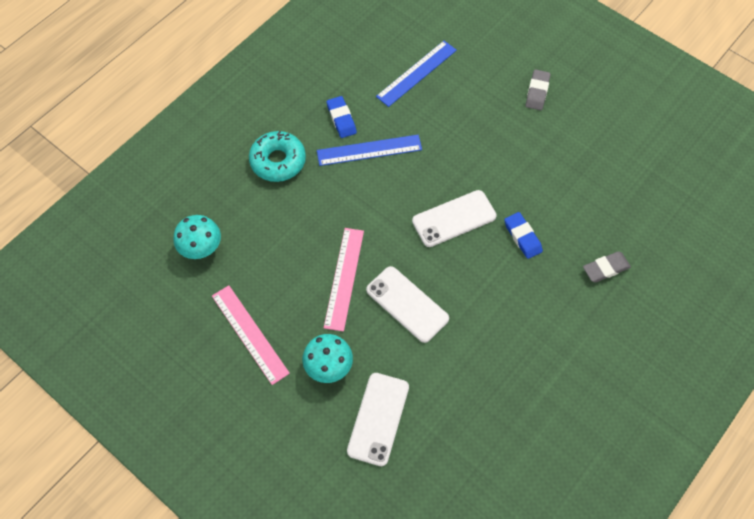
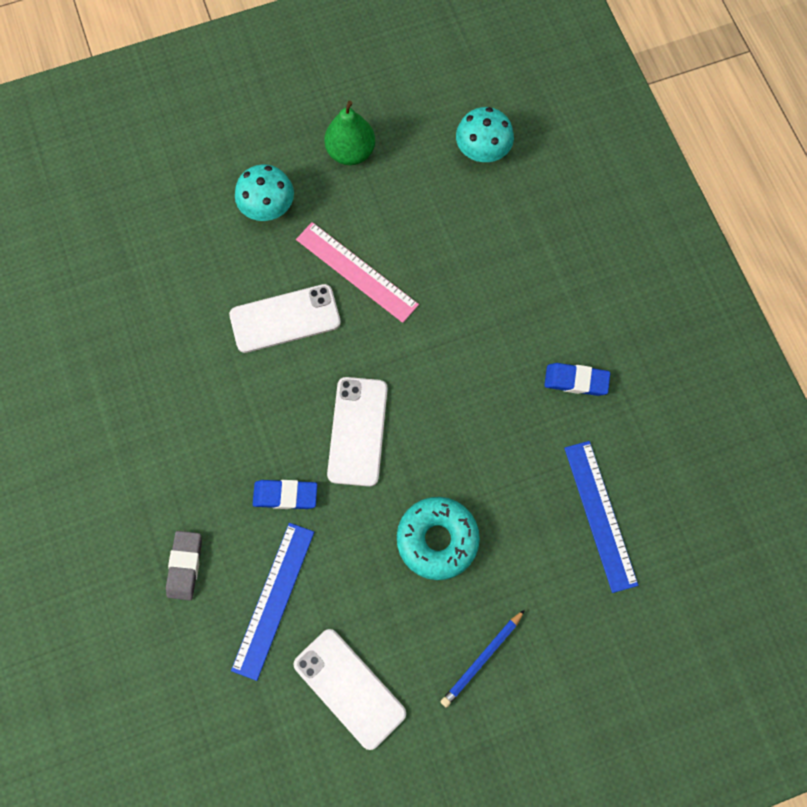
camera: 120 degrees right, 10 degrees up
(250, 334) = (351, 152): pink ruler -> green pear
(278, 161) = (553, 278): turquoise donut -> turquoise donut (437, 539)
(369, 150) = (510, 388): blue ruler -> blue ruler (273, 600)
(378, 418) = (183, 224): white phone -> white phone (349, 688)
(537, 92) = (482, 659): grey eraser -> blue pencil

